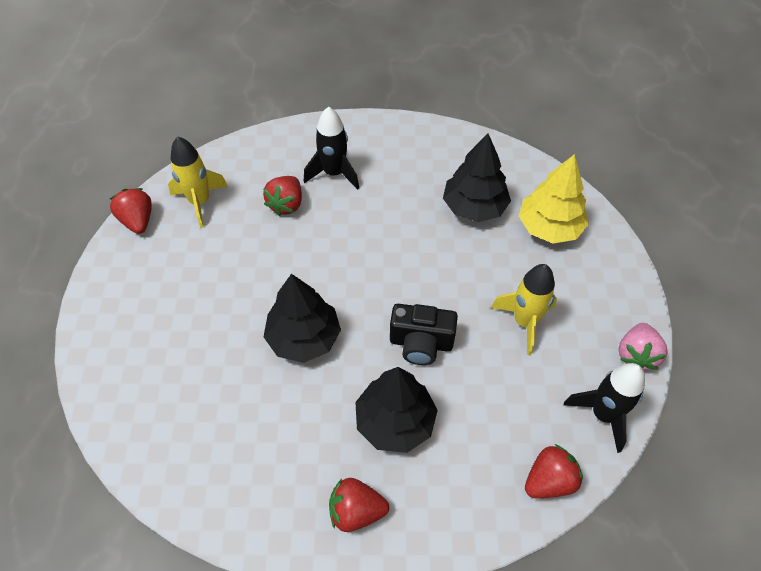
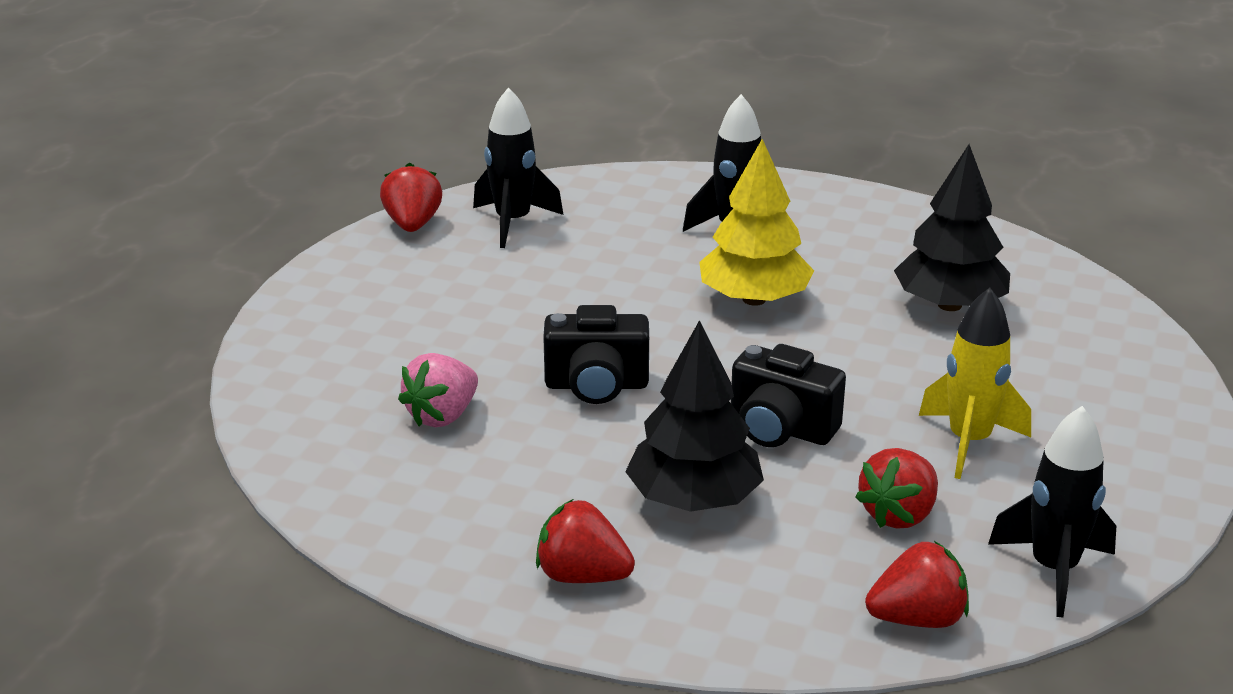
camera: 20 degrees right, 25 degrees down
(200, 202) = (513, 222): yellow rocket -> black rocket
(286, 204) = (643, 248): red strawberry -> red strawberry (898, 514)
(304, 338) = (596, 385): black tree -> black camera
(549, 227) = (1070, 350): yellow tree -> yellow tree (754, 299)
(636, 355) = (1151, 518): pink strawberry -> pink strawberry (442, 416)

